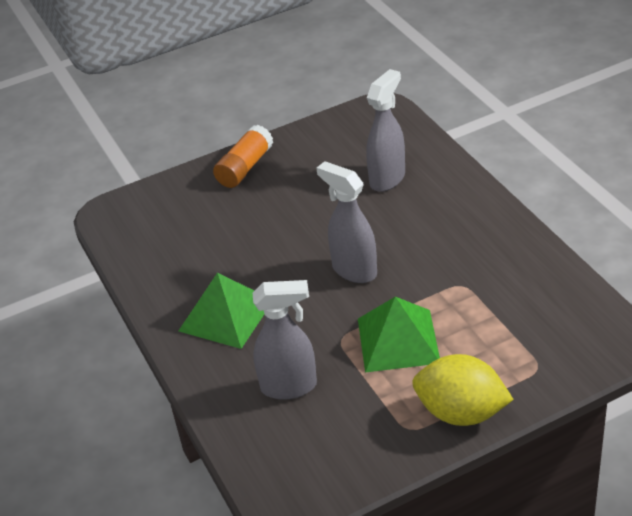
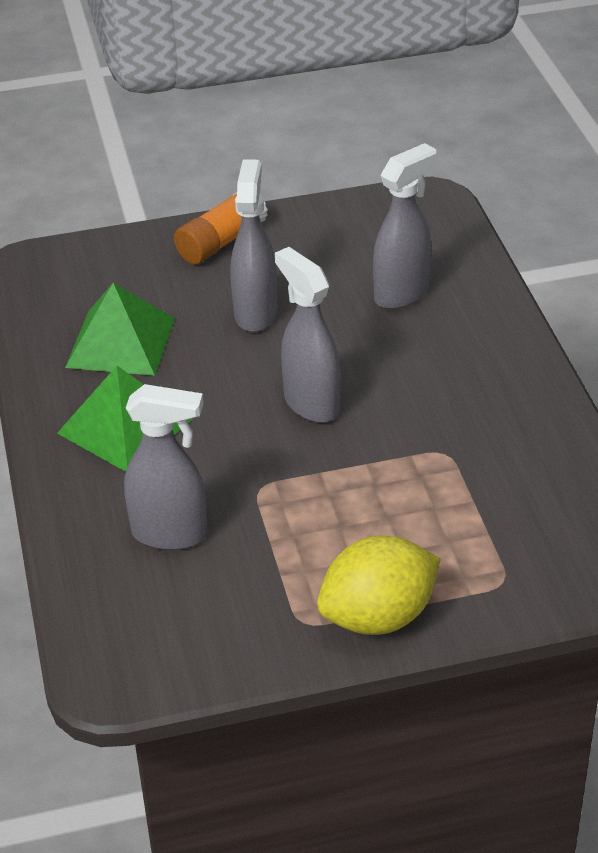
camera: 10 degrees right, 0 degrees up
(289, 214) = (256, 313): none -> grey spray bottle
(398, 340) = (333, 506): green pyramid -> green pyramid (120, 342)
(461, 413) = (378, 617): yellow lemon -> yellow lemon turned 60 degrees counterclockwise

